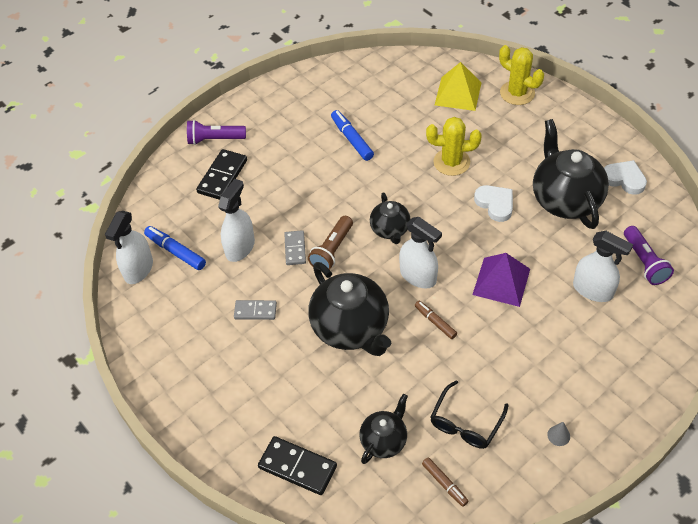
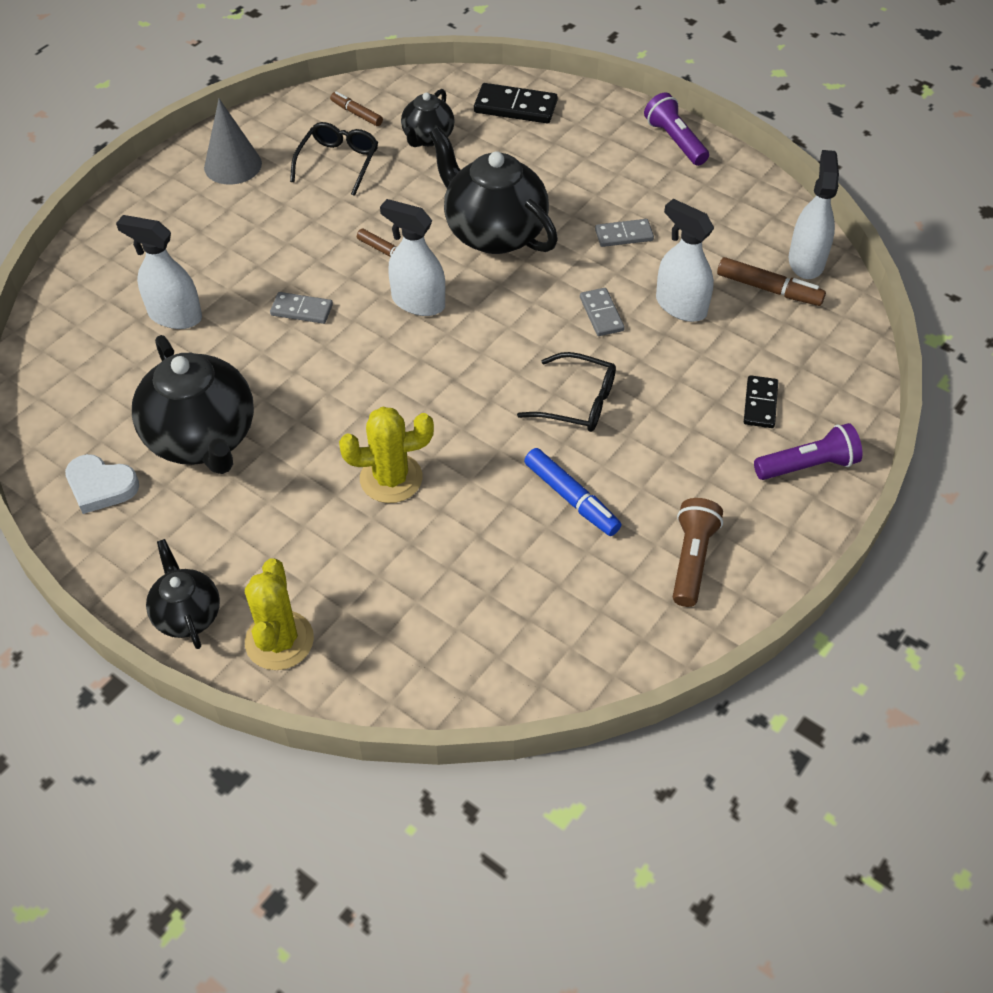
camera: 165 degrees right, 0 degrees up
(176, 251) = (768, 289): blue marker -> brown marker
(222, 176) = (760, 404): black domino -> black domino, size x0.64
(240, 247) = (680, 306): white spray bottle -> white spray bottle turned 120 degrees clockwise
(331, 192) = (577, 402): none -> black glasses
(332, 250) = (547, 319): brown flashlight -> brown flashlight (691, 559)
(390, 230) = (470, 357): black teapot -> black teapot (187, 614)
(458, 93) = (395, 623): yellow pyramid -> none
(495, 204) = (314, 417): white heart -> none
(501, 281) = (302, 310): purple pyramid -> grey domino
(517, 93) = (279, 640): yellow cactus -> yellow cactus turned 60 degrees clockwise
(558, 435) = (233, 165): grey cone -> grey cone, size x2.24
(644, 262) = (95, 361): purple flashlight -> purple flashlight (675, 141)

